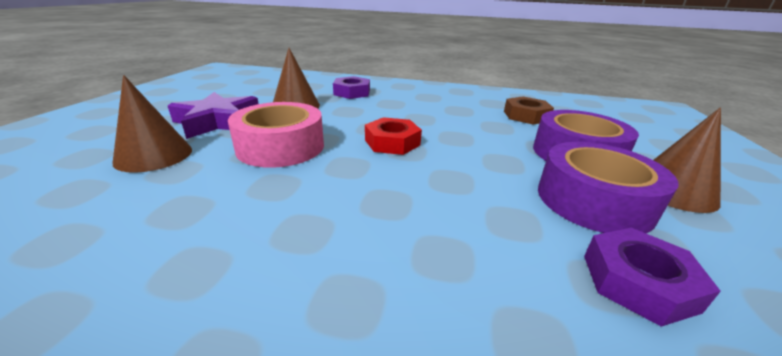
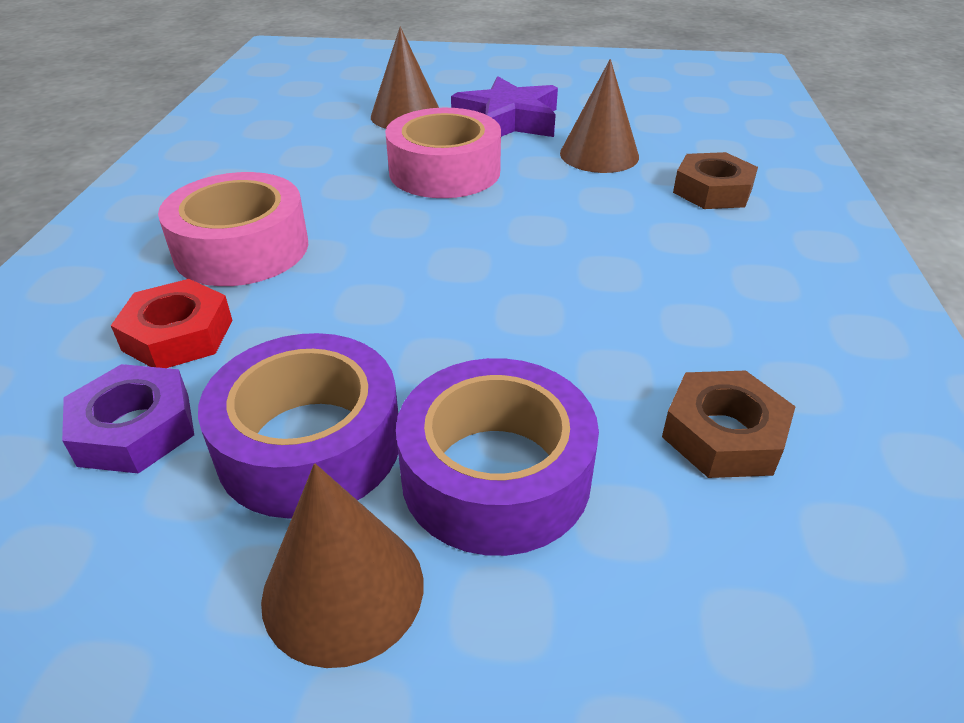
camera: 85 degrees right, 10 degrees up
(352, 92) = (712, 190): purple nut -> brown nut
(368, 243) = (241, 248): none -> pink tape
(392, 142) = (484, 248): red nut -> red nut (178, 335)

